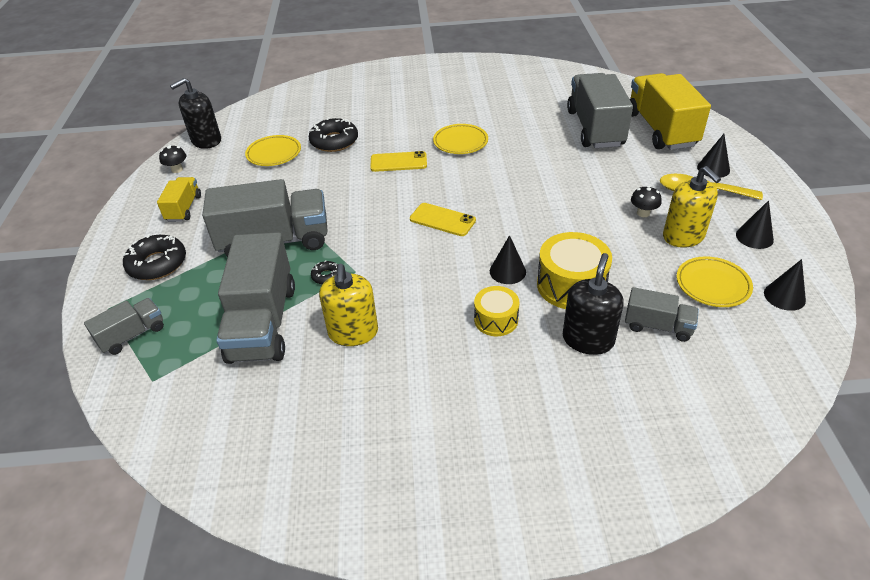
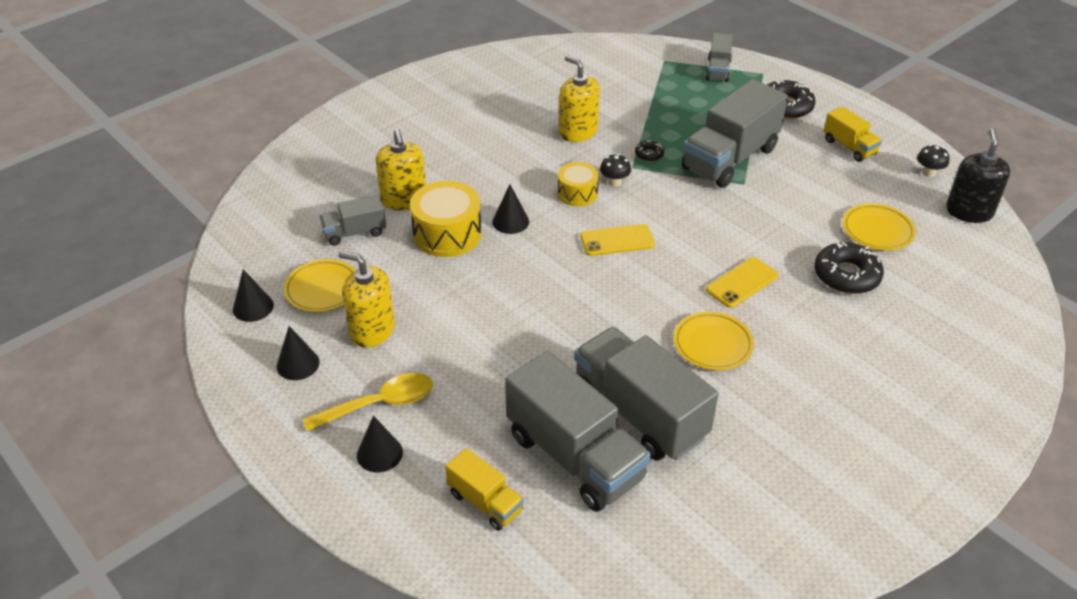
camera: 140 degrees right, 0 degrees up
(262, 323) = (647, 110): grey truck -> grey truck (639, 413)
(496, 320) = (485, 183): yellow drum -> yellow drum (577, 193)
(588, 339) = (404, 200): black soap dispenser -> yellow soap dispenser
(643, 213) = (428, 341): black mushroom -> black mushroom (614, 182)
(661, 129) = (485, 502): yellow truck -> yellow truck, size x0.51

